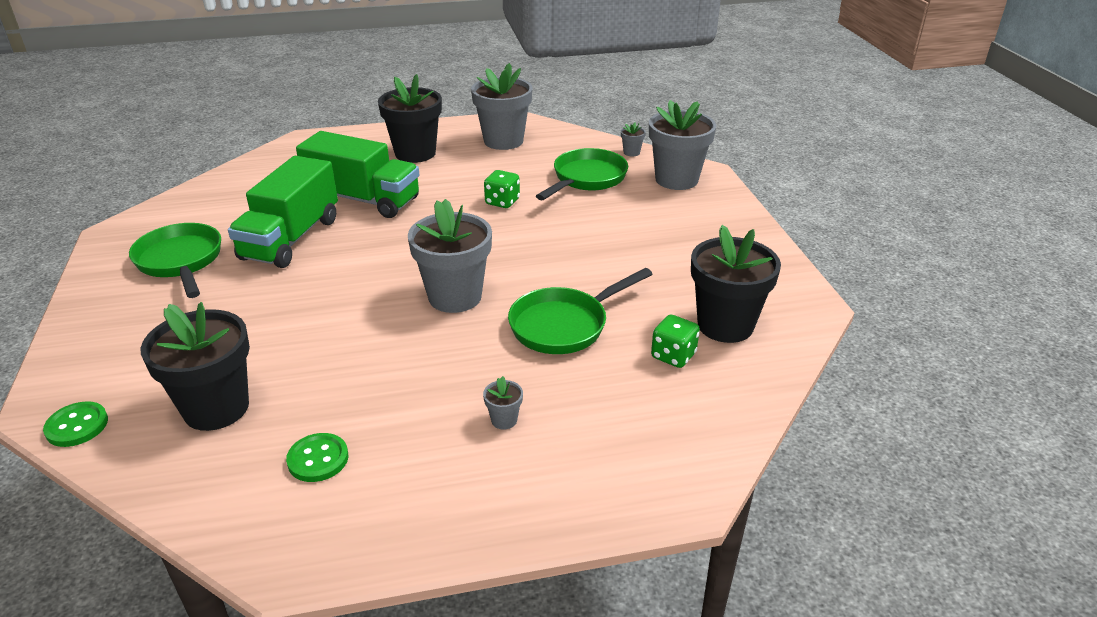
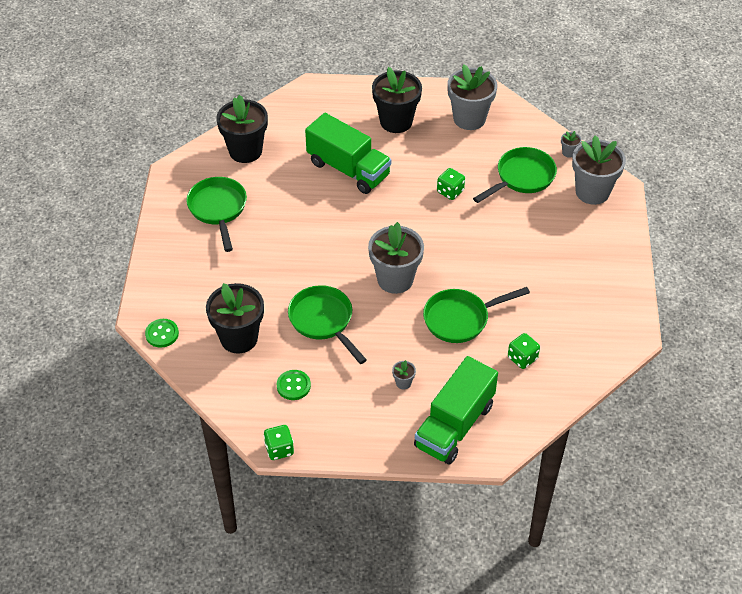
camera: 15 degrees right, 15 degrees up
(291, 239) = (293, 201): green truck -> green truck (454, 425)
(302, 569) = (279, 449): none -> green dice
(356, 362) = (323, 321): none -> green pan
(725, 325) = (566, 341): black flower pot -> black flower pot (245, 151)

